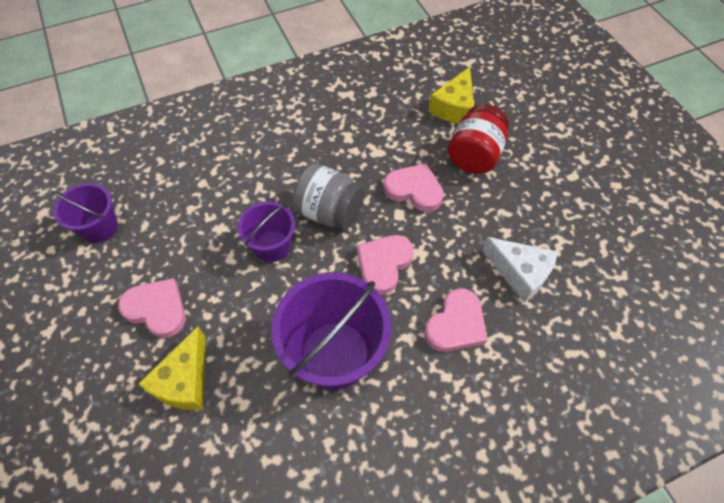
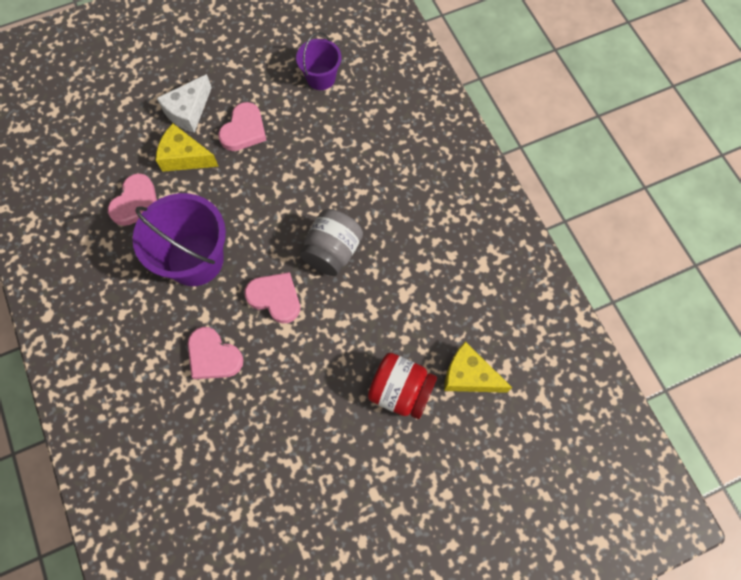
camera: 90 degrees right, 10 degrees up
(272, 246) = (298, 207): purple bucket -> none
(414, 190) = (357, 328): pink heart -> pink heart (136, 203)
(520, 273) = (260, 419): white cheese -> white cheese (188, 111)

